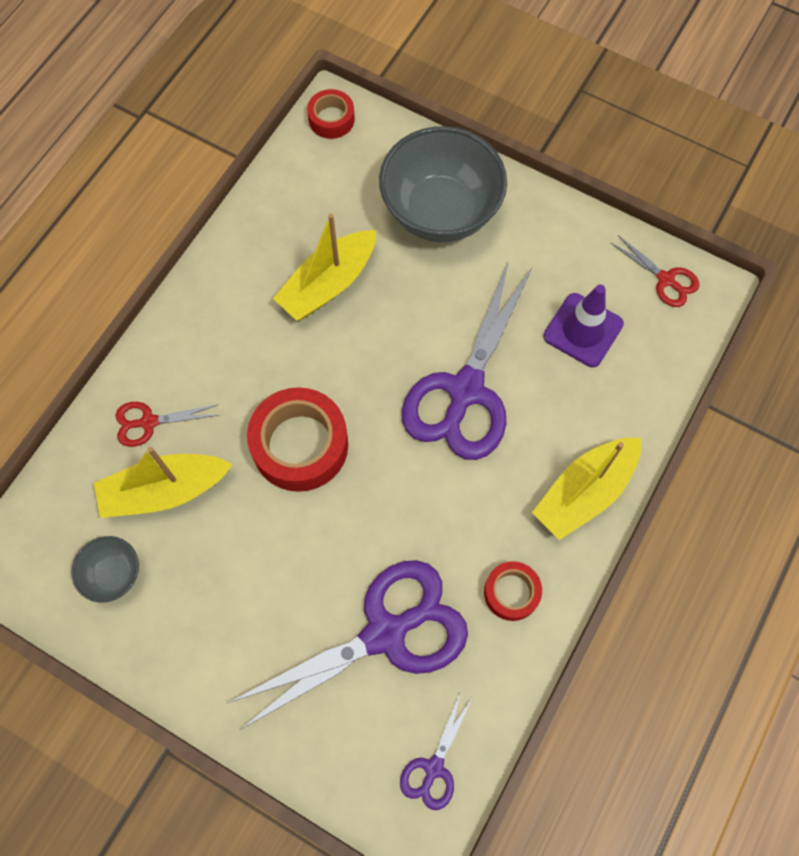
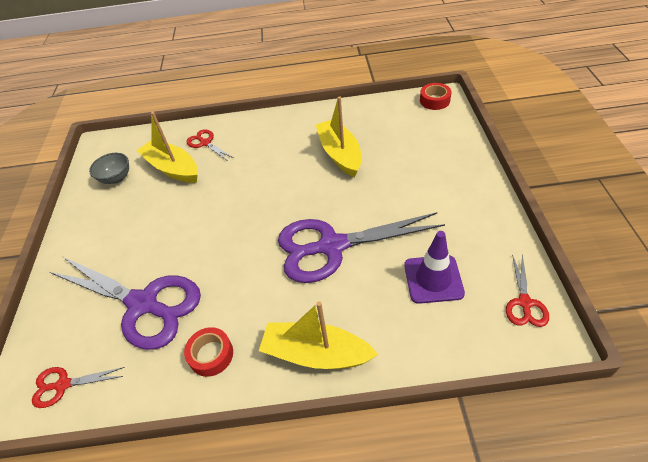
camera: 60 degrees right, 20 degrees down
(300, 445) = (236, 199): red tape -> none
(328, 284) = (340, 154): yellow boat -> yellow boat turned 60 degrees clockwise
(433, 768) = (63, 385): purple scissors -> red scissors
(440, 212) = (433, 168): grey bowl -> none

